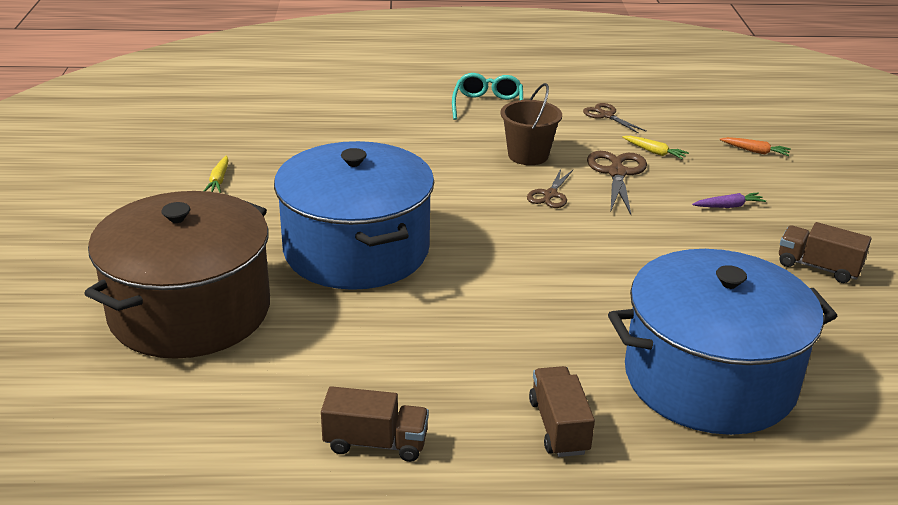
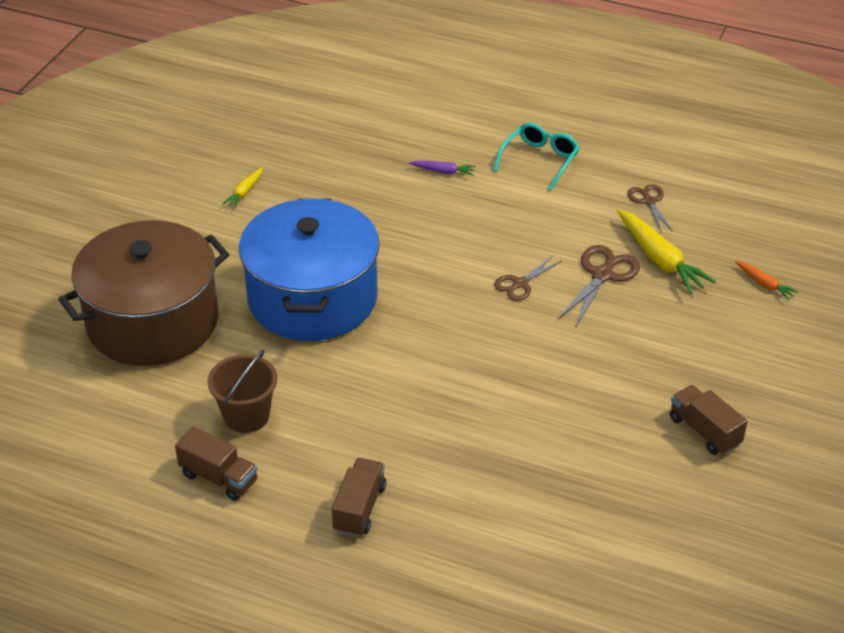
camera: 25 degrees right, 10 degrees up
(528, 155) = (533, 232): brown bucket -> brown bucket (246, 416)
(654, 152) = (659, 259): yellow carrot -> yellow carrot, size x1.95
(709, 378) = (511, 506): blue pot -> none
(728, 206) = (678, 342): purple carrot -> purple carrot (443, 171)

